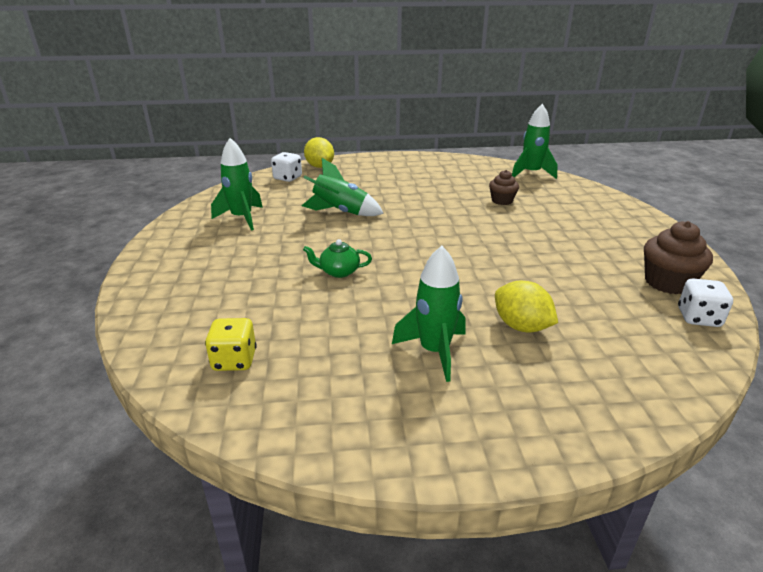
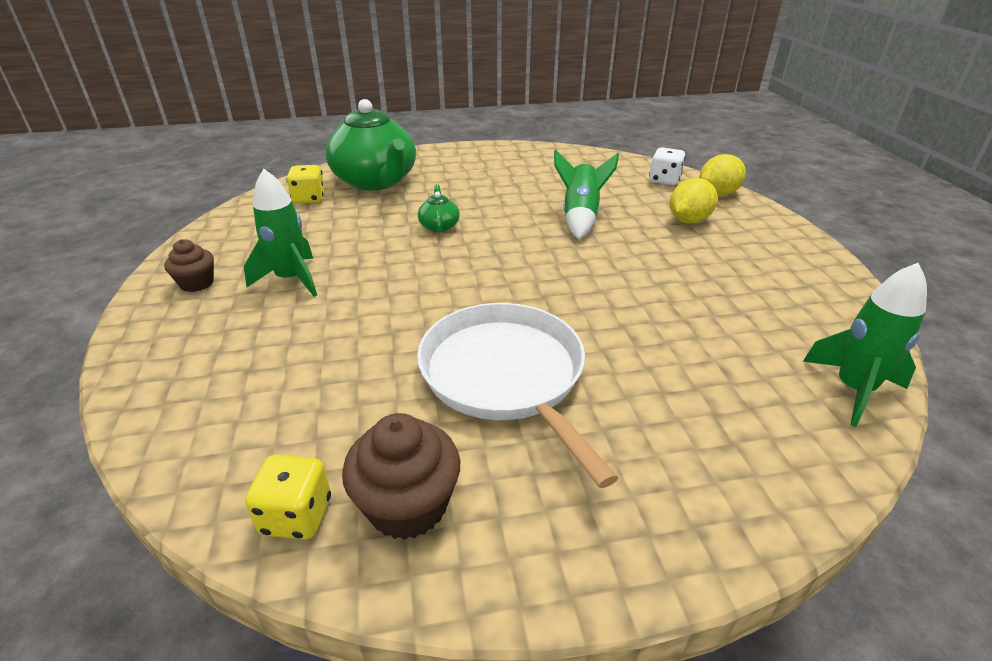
camera: 85 degrees right, 5 degrees up
(208, 311) = (376, 181): none -> green teapot
(242, 218) = (545, 171): green rocket -> none
(502, 201) = (683, 342): brown cupcake -> brown cupcake (197, 283)
(521, 326) = (318, 333): yellow lemon -> yellow lemon (688, 221)
(549, 251) = (505, 376): none -> white pan
(698, 318) = (296, 516): white dice -> yellow dice

